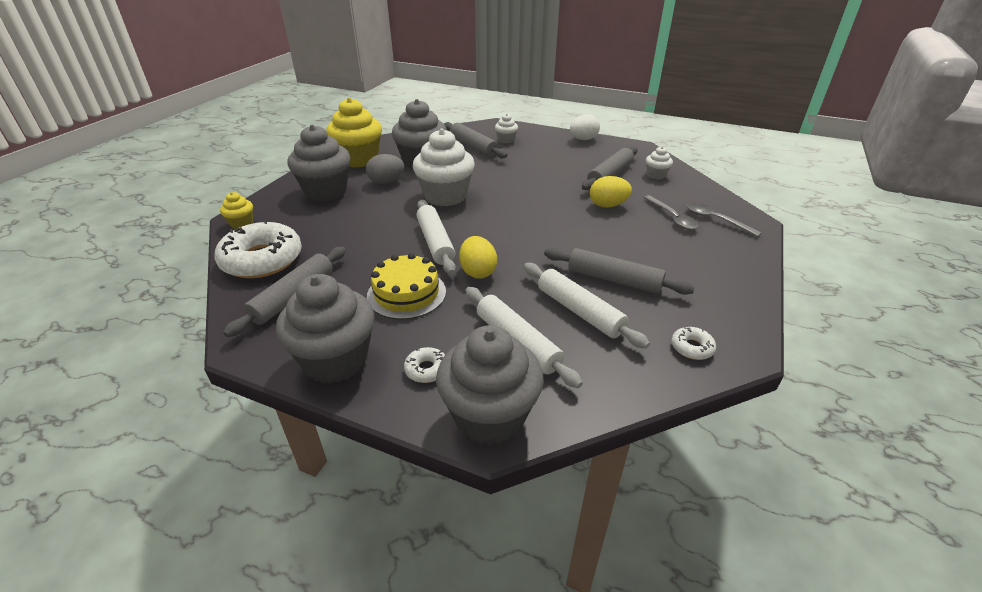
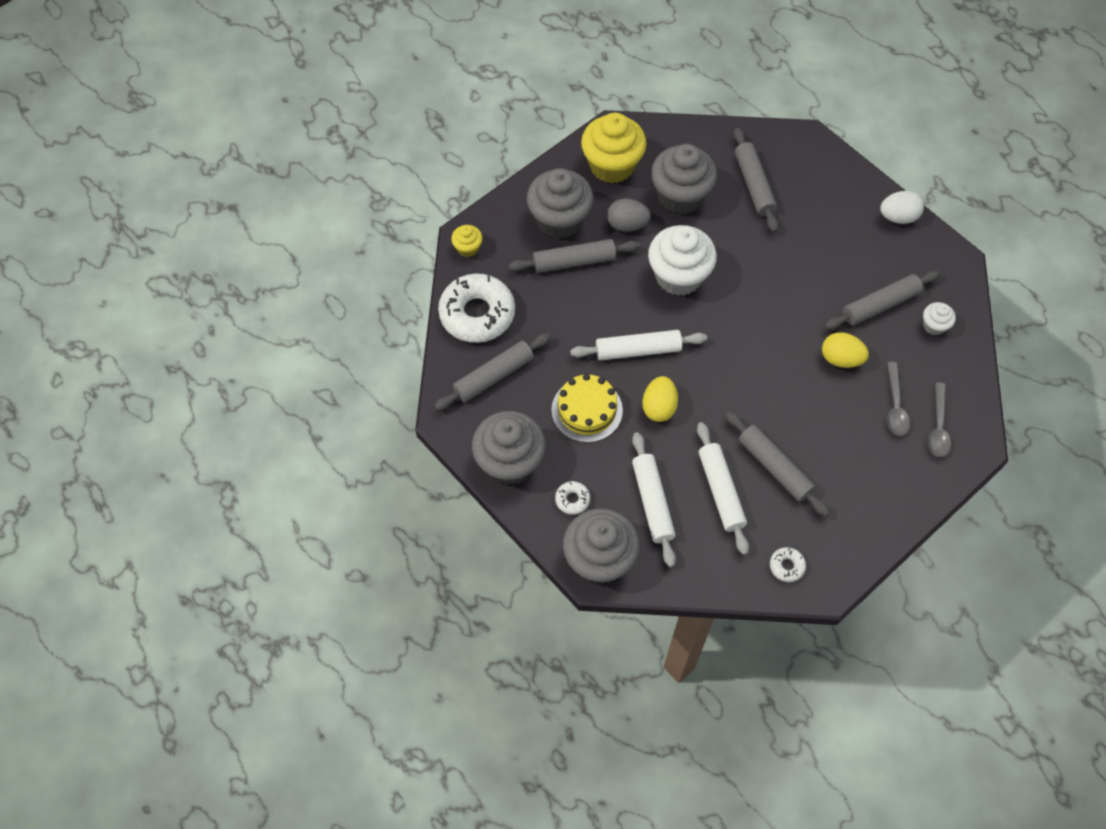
camera: 25 degrees right, 25 degrees up
(349, 209) = (574, 261): none -> grey rolling pin
(435, 242) = (638, 350): white rolling pin -> white rolling pin turned 75 degrees clockwise
(506, 140) = (800, 183): white cupcake -> none
(715, 220) = (938, 427): grey spoon -> grey spoon turned 150 degrees counterclockwise

